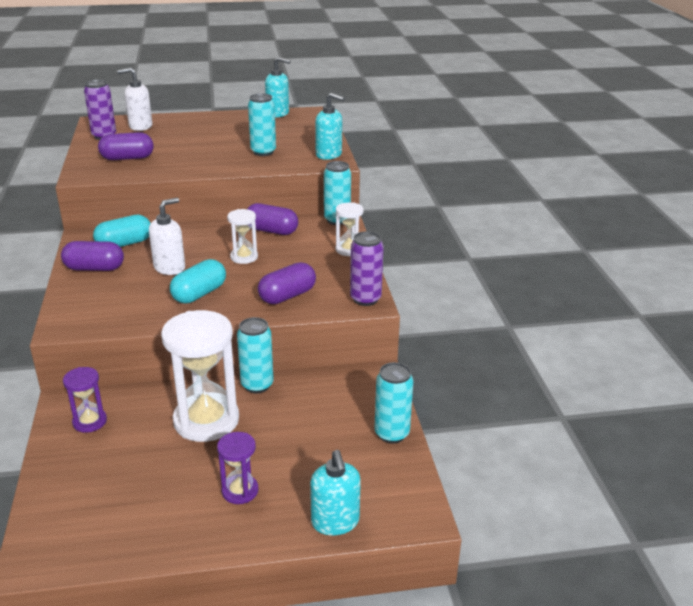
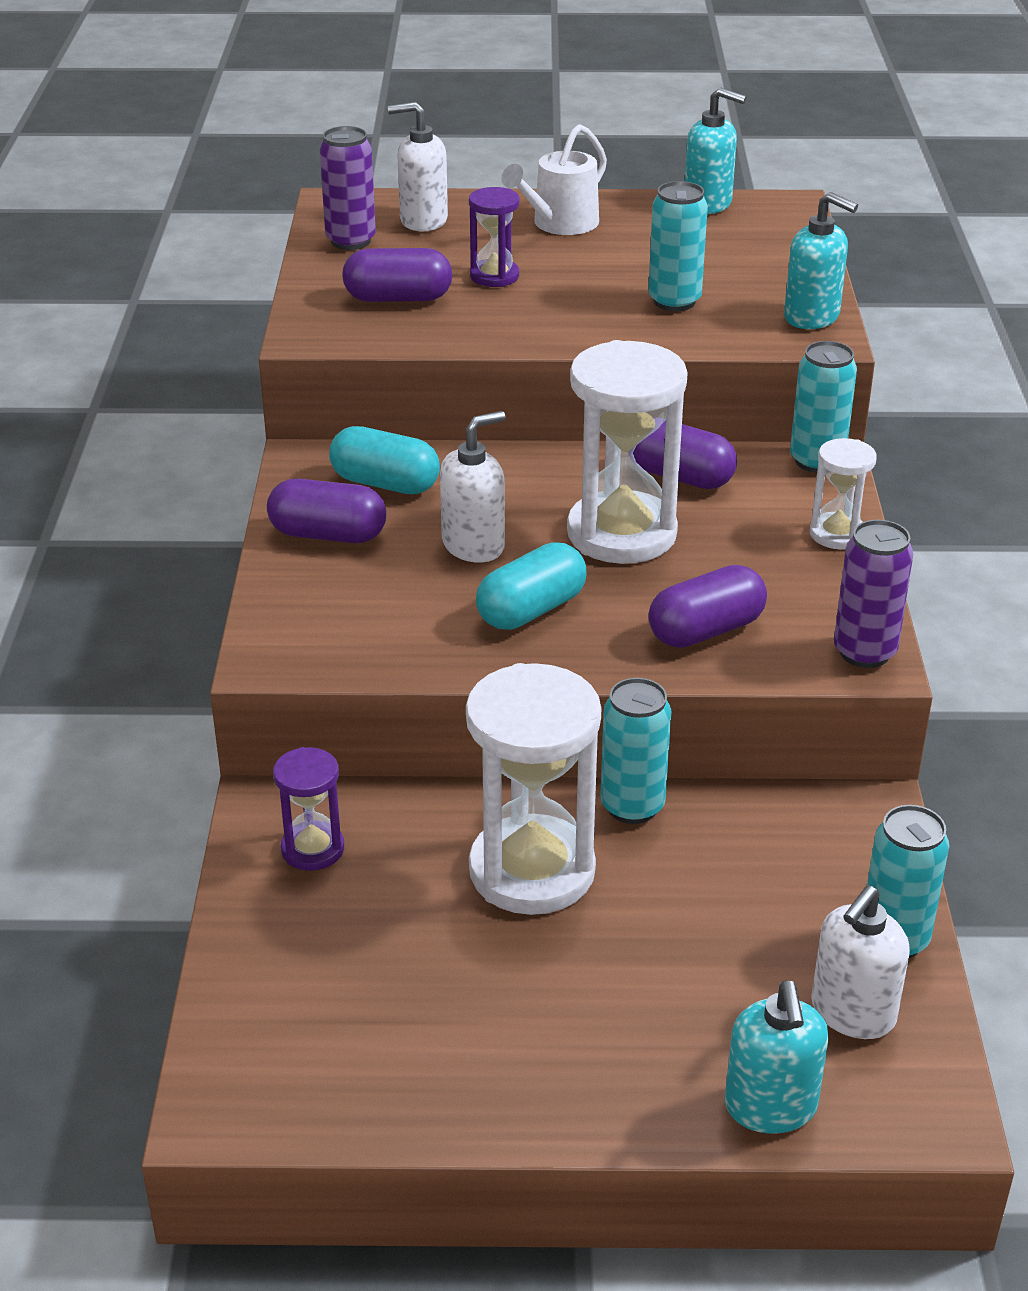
camera: 10 degrees right, 5 degrees up
(124, 244) = (385, 483): turquoise capsule -> turquoise capsule turned 45 degrees clockwise
(207, 124) = (560, 224): none -> white watering can
(240, 491) = (592, 1022): purple hourglass -> purple hourglass (494, 276)
(244, 257) = (621, 533): white hourglass -> white hourglass, size x1.97
(373, 471) = (852, 1013): none -> white soap dispenser

